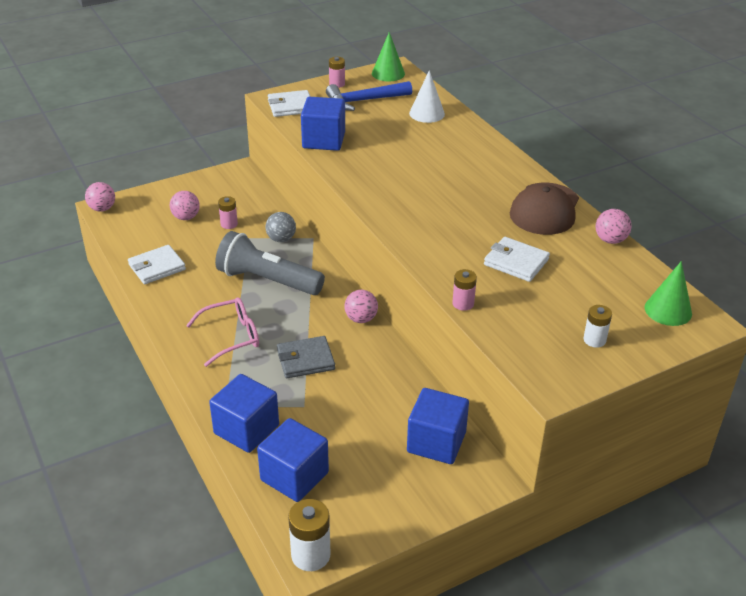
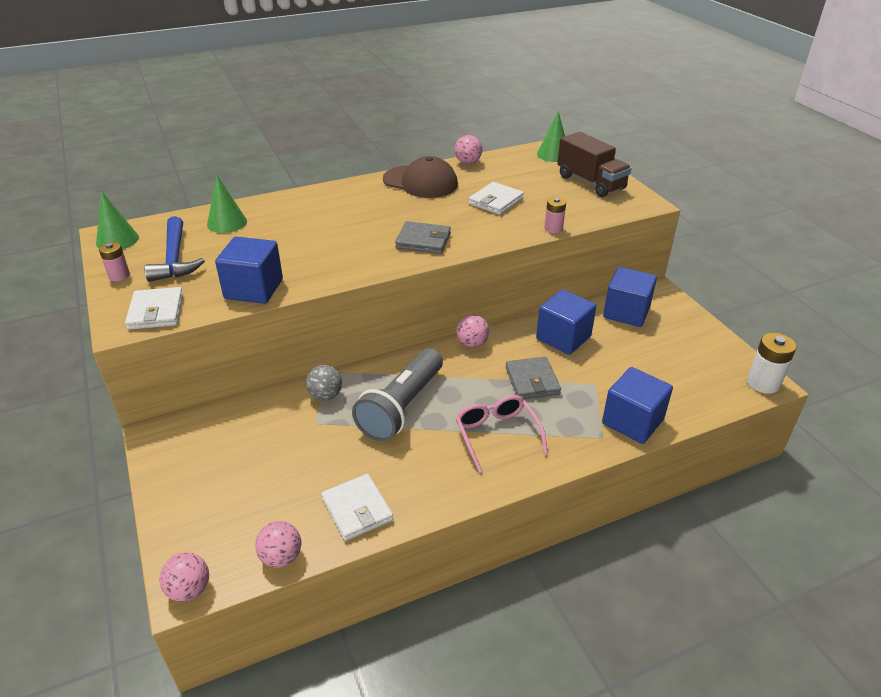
camera: 85 degrees left, 0 degrees up
(186, 217) = (250, 485): pink ball -> pink ball (281, 557)
(229, 224) = (280, 441): pink battery -> none
(294, 476) = (683, 391): blue cube -> blue cube (563, 338)
(417, 217) = (423, 241): none -> grey wallet
(427, 113) = (227, 223): white cone -> green cone
(594, 340) = (590, 182): white battery -> brown truck

